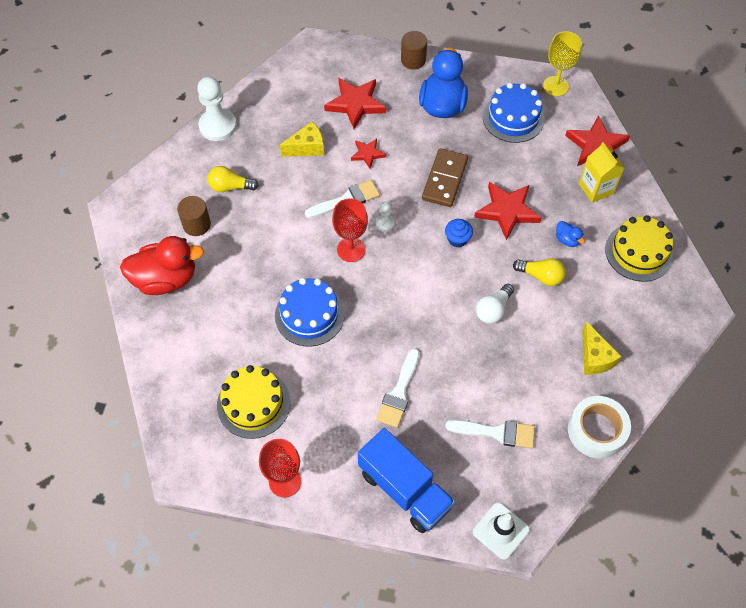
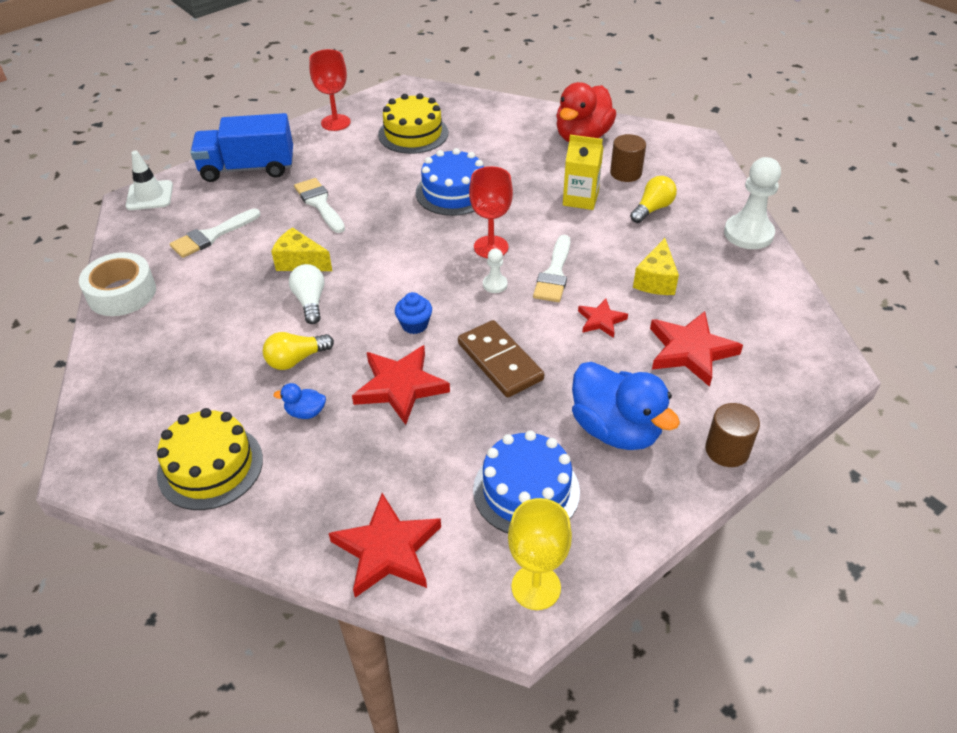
camera: 130 degrees right, 15 degrees down
(594, 357) = (172, 338): yellow cheese -> yellow cheese (300, 262)
(596, 188) = (331, 494): yellow carton -> yellow carton (580, 199)

